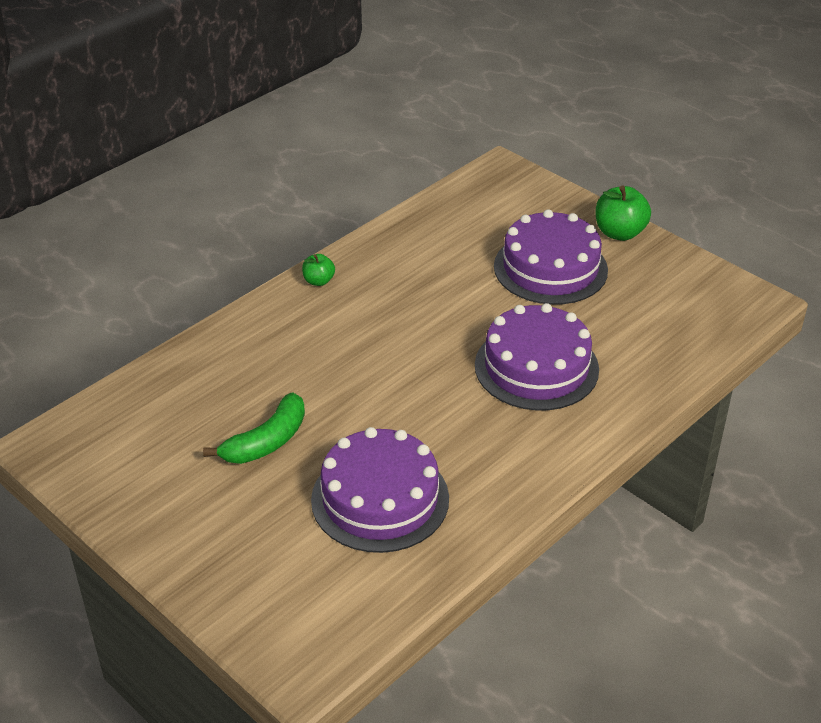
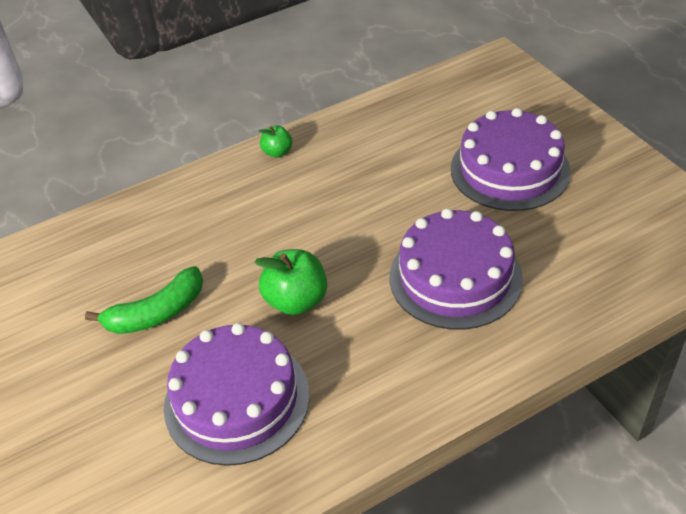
camera: 20 degrees right, 5 degrees up
(619, 233) = (596, 141): green apple -> green apple (296, 301)

